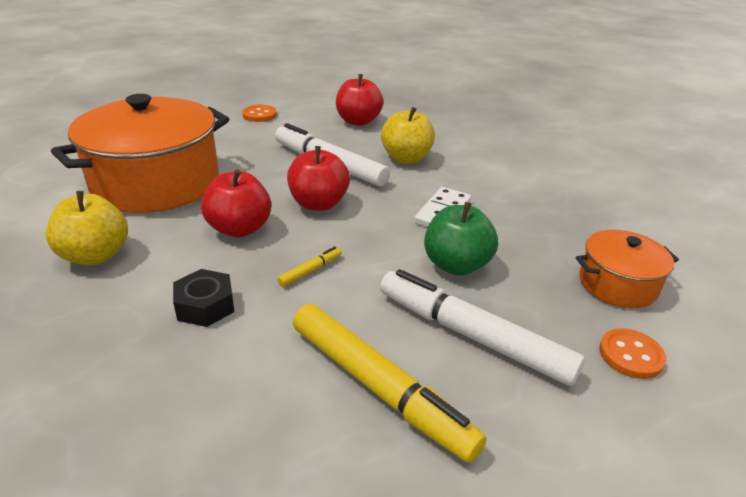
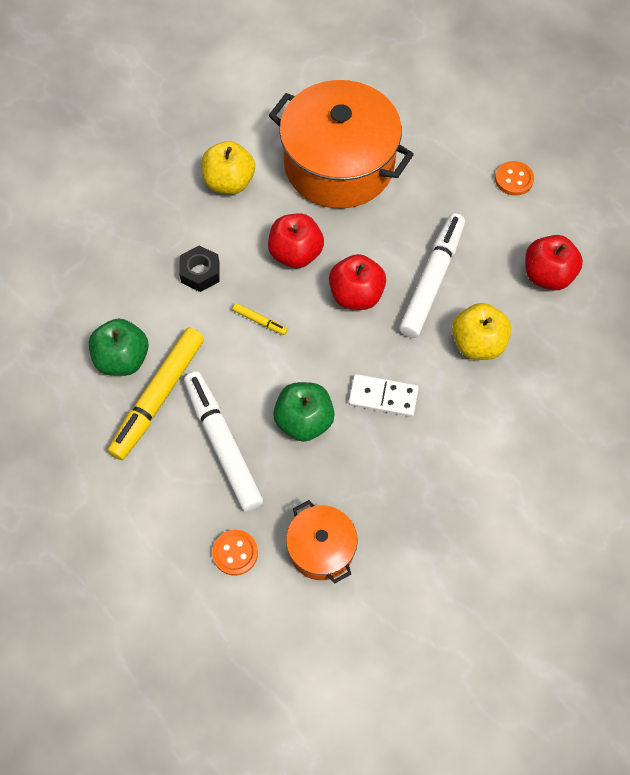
camera: 75 degrees right, 30 degrees up
(293, 419) = (122, 359): none -> green apple
(472, 336) = (222, 444): white marker -> white marker turned 45 degrees counterclockwise

